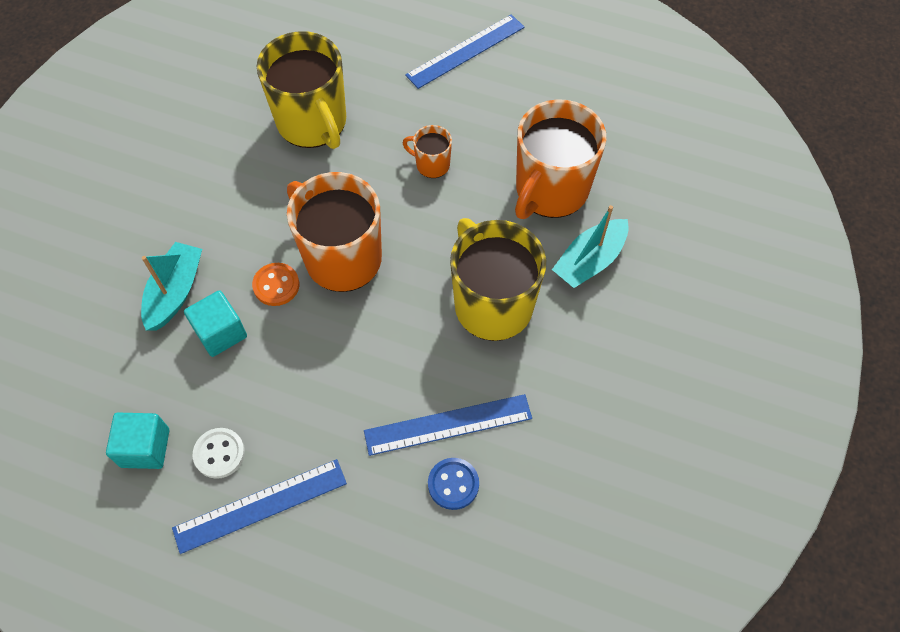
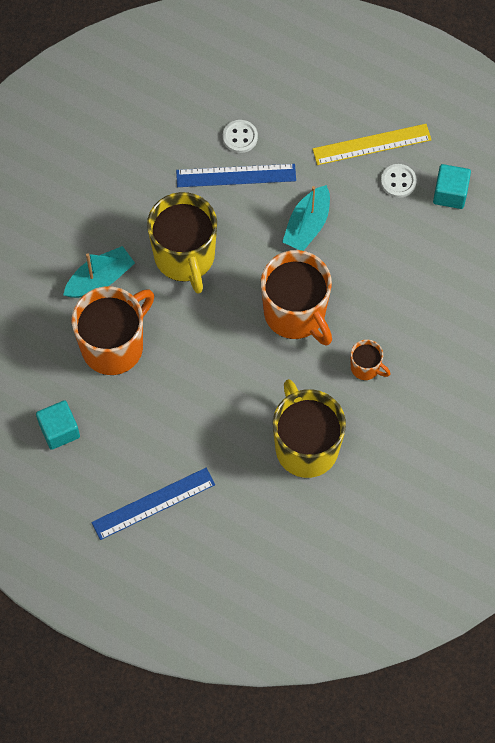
camera: 170 degrees left, 5 degrees up
(175, 292) = (429, 306): turquoise boat -> turquoise boat (307, 225)
(220, 332) = (394, 268): turquoise cube -> turquoise cube (59, 430)
(260, 506) = (371, 144): blue ruler -> yellow ruler
(276, 285) = (349, 299): orange button -> none
(432, 164) = (208, 386): orange mug -> orange mug (365, 367)
(453, 484) = (240, 137): blue button -> white button

